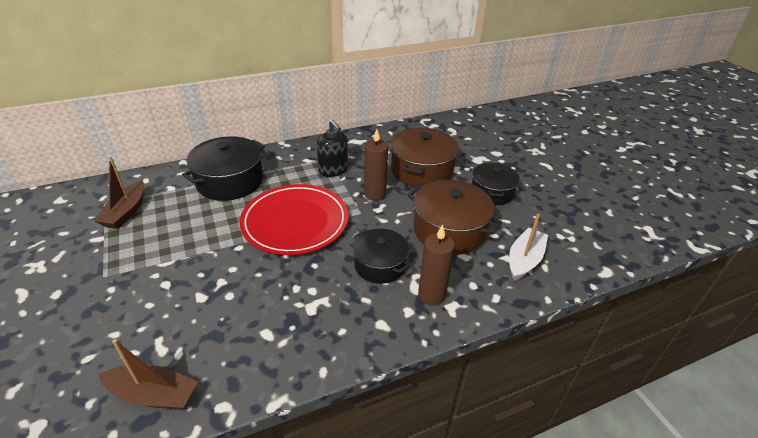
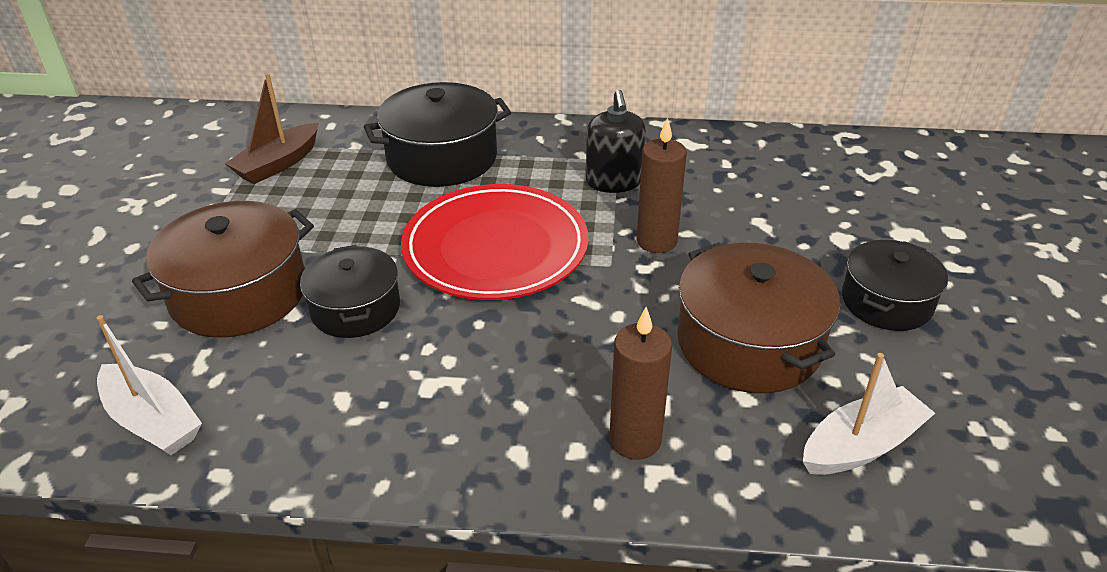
camera: 30 degrees right, 0 degrees up
(153, 394) = (152, 421): brown boat -> white boat
(380, 265) = (582, 359): black pot -> black pot (355, 308)
(421, 170) = (772, 224): brown pot -> brown pot (239, 293)

